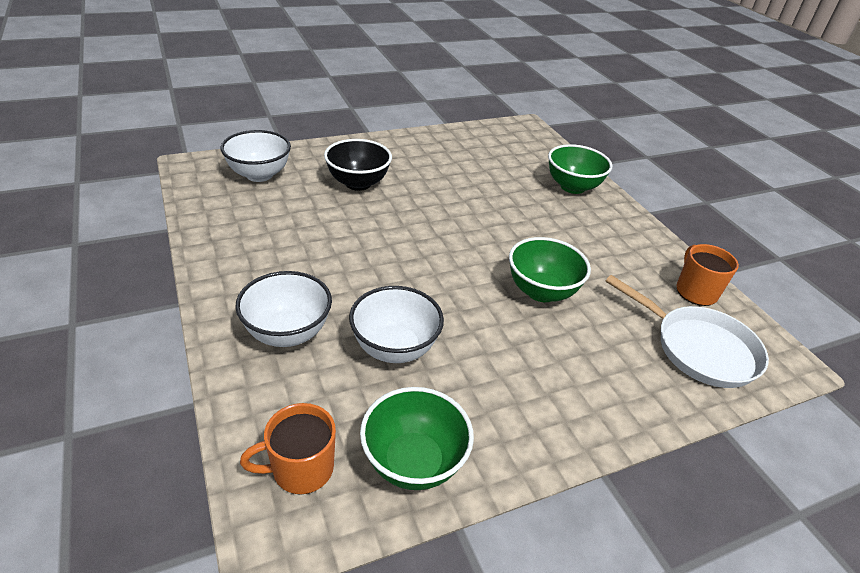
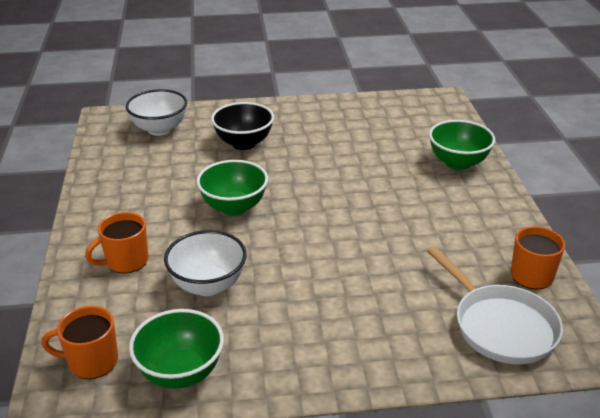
camera: 20 degrees right, 5 degrees down
(287, 333) = (126, 261): white bowl -> orange mug
(541, 291) = (368, 256): green bowl -> green bowl (234, 207)

